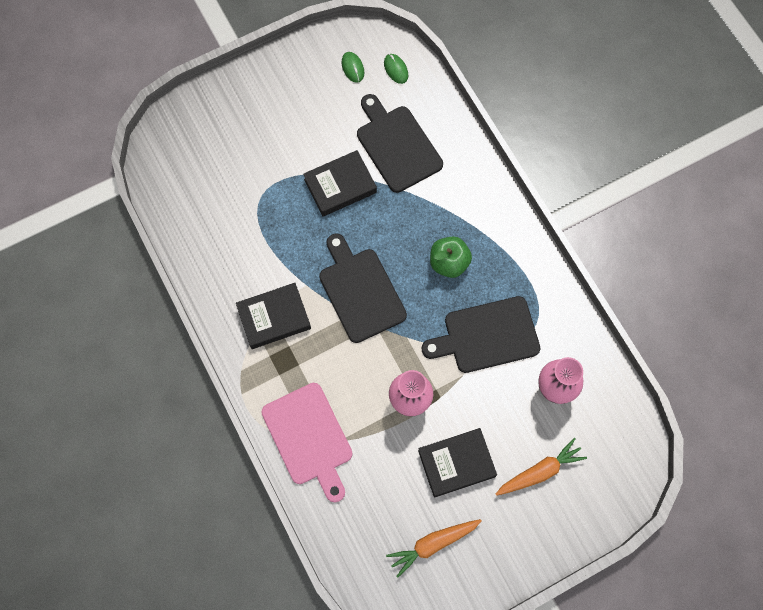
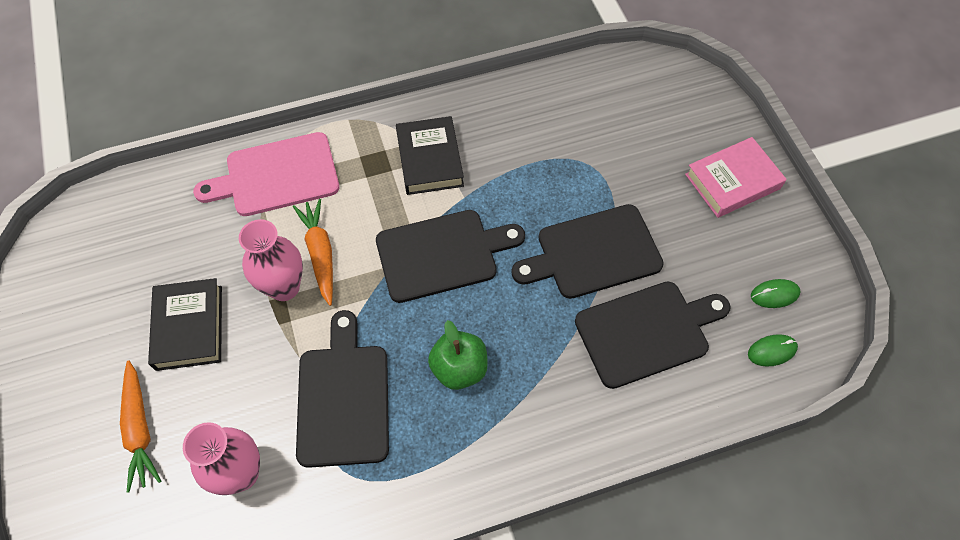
camera: 100 degrees right, 10 degrees down
(261, 96) = (732, 181): none -> pink book
(340, 186) = (593, 253): black book -> black cutting board
(433, 544) = (106, 283): orange carrot -> orange carrot (320, 254)

